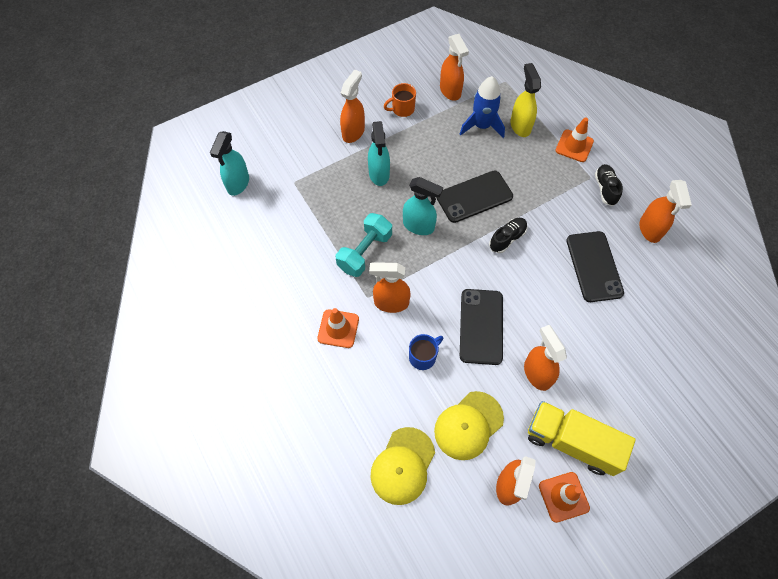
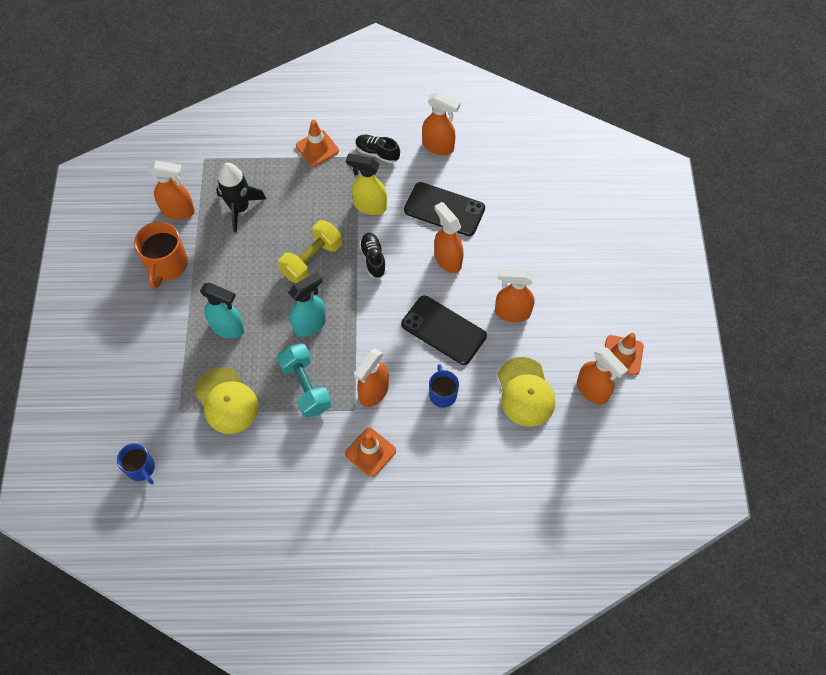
camera: 60 degrees left, 0 degrees up
(238, 184) = (141, 468): turquoise spray bottle -> blue mug
(353, 132) = (160, 324): orange spray bottle -> orange spray bottle (447, 259)
(402, 109) = (167, 265): orange mug -> orange mug, size x1.59
(403, 466) = (530, 465): yellow cap -> yellow cap (226, 400)
(474, 196) = (312, 260): black phone -> yellow dumbbell
(482, 126) = (239, 208): blue rocket -> black rocket
(520, 126) = (264, 177): yellow spray bottle -> yellow spray bottle (369, 206)
(571, 442) = (583, 322): yellow truck -> none

